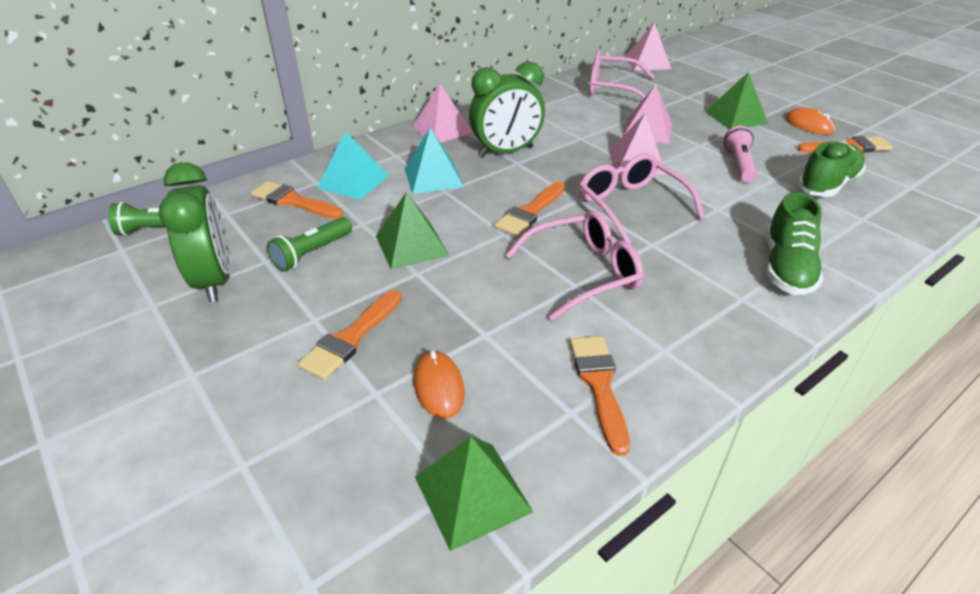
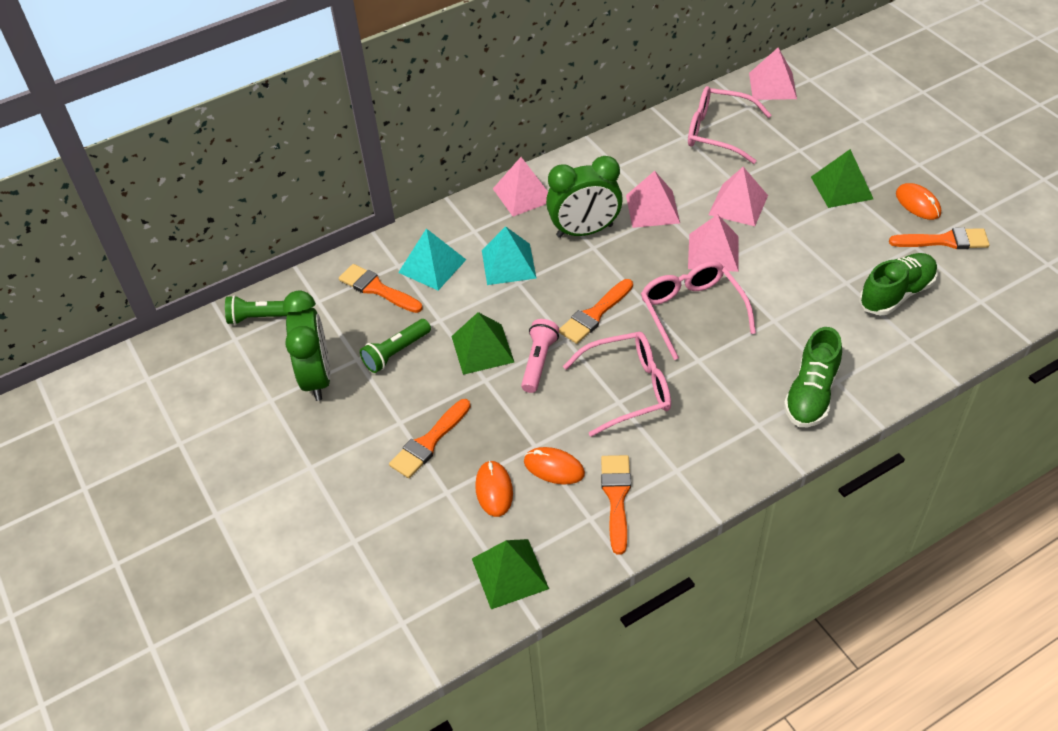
camera: 10 degrees right, 10 degrees up
(512, 356) = (554, 468): none -> orange mouse
(568, 135) = (652, 209): none -> pink pyramid
(739, 164) = (817, 260): pink flashlight -> pink flashlight (539, 362)

